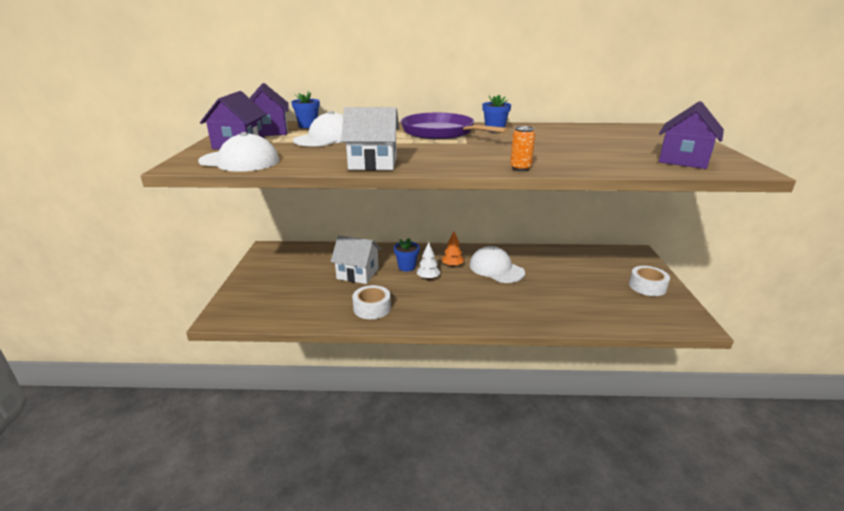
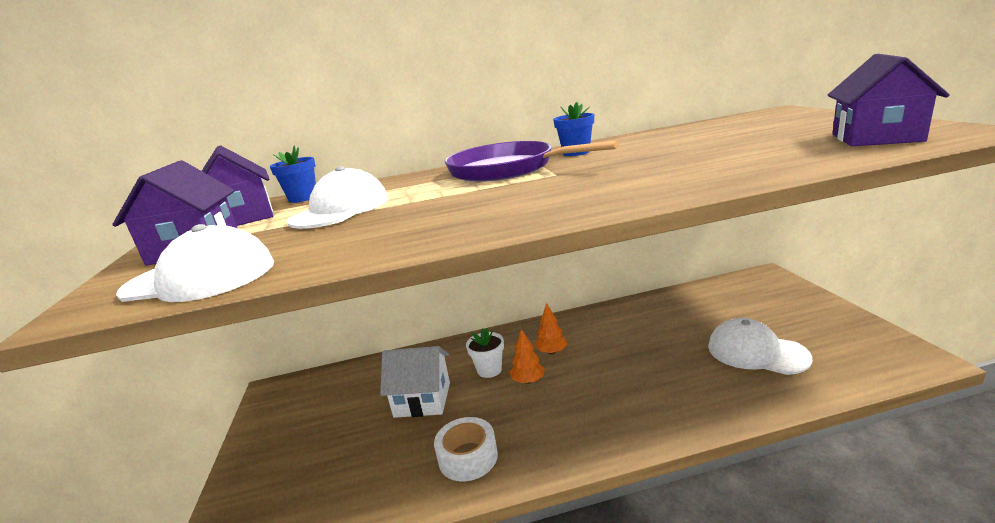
camera: 10 degrees left, 5 degrees down
(373, 163) = (441, 232): white house -> none
(406, 267) = (489, 370): blue flower pot -> white flower pot
(428, 278) = (528, 381): white tree -> orange tree
(496, 269) = (612, 341): white cap -> white cap (756, 352)
(520, 168) = (679, 192): orange can -> none
(647, 286) = (817, 319): white tape -> none

